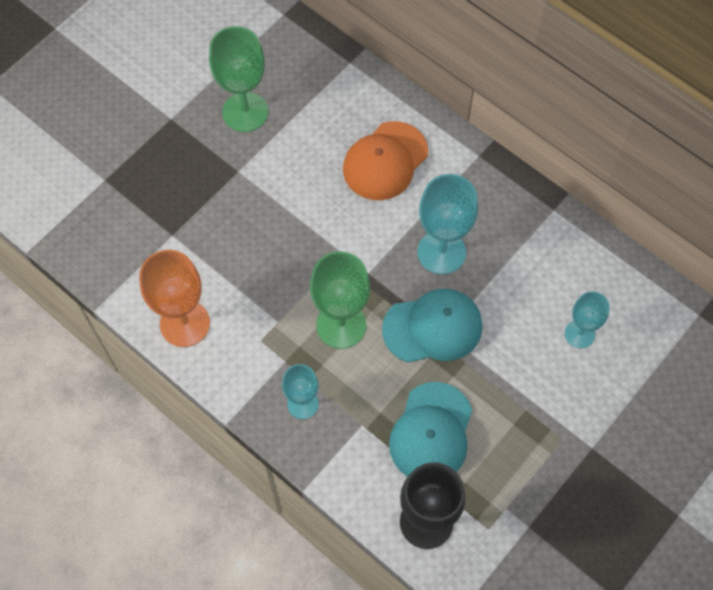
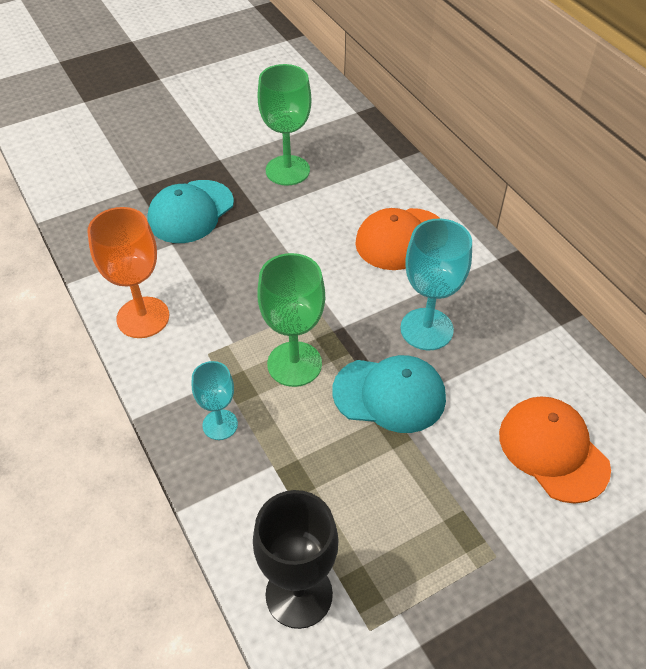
camera: 20 degrees right, 15 degrees down
(431, 432) = (345, 498): turquoise cap -> turquoise cap (190, 212)
(579, 334) = (553, 450): turquoise goblet -> orange cap

